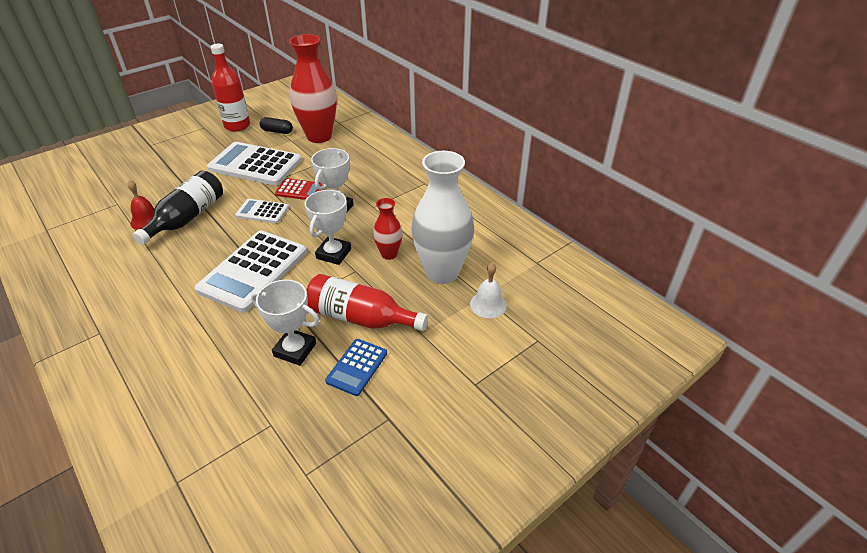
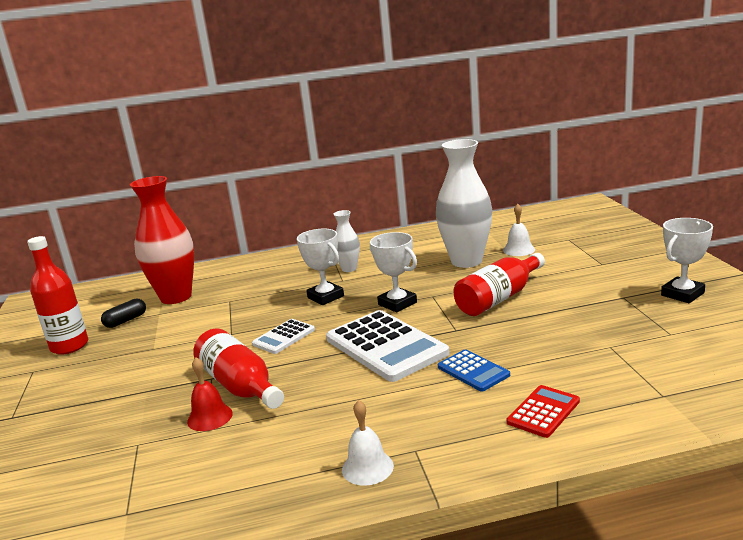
camera: 60 degrees left, 20 degrees down
(80, 314) = (367, 467): none -> white bell
(187, 218) = (240, 386): black bottle -> red bottle
(255, 165) = (181, 337): white calculator -> none
(295, 350) = (521, 330): white trophy -> white trophy (682, 294)
(300, 190) = (269, 314): red calculator -> red calculator (543, 412)
(357, 367) = (559, 304): blue calculator -> blue calculator (473, 371)
(389, 254) = (422, 279): red vase -> none
(398, 203) = (349, 269): none -> white vase

